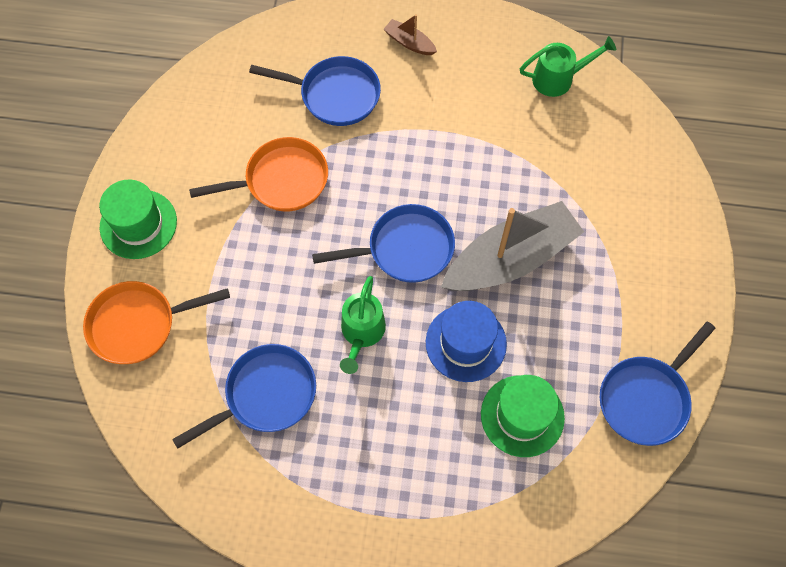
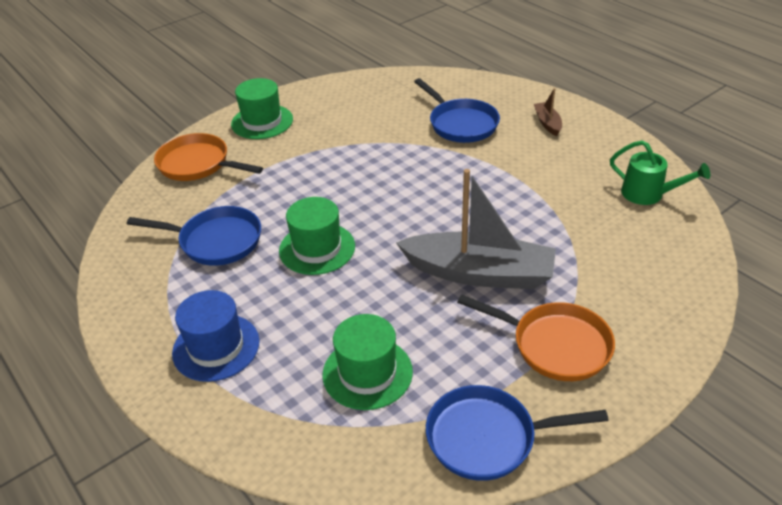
camera: 45 degrees right, 25 degrees down
(281, 180) = (371, 145): orange pan -> orange pan (555, 345)
(361, 333) = (317, 248): green watering can -> green hat
(405, 249) = (406, 222): blue pan -> none
(466, 343) = (381, 300): blue hat -> blue hat (216, 347)

